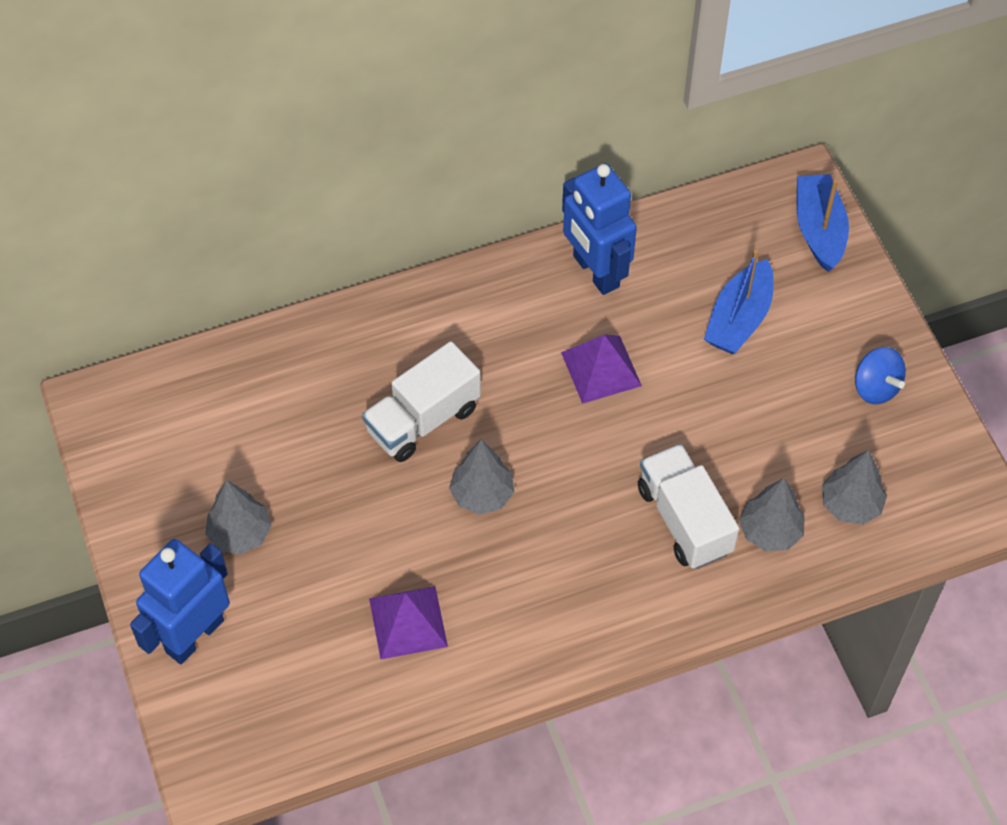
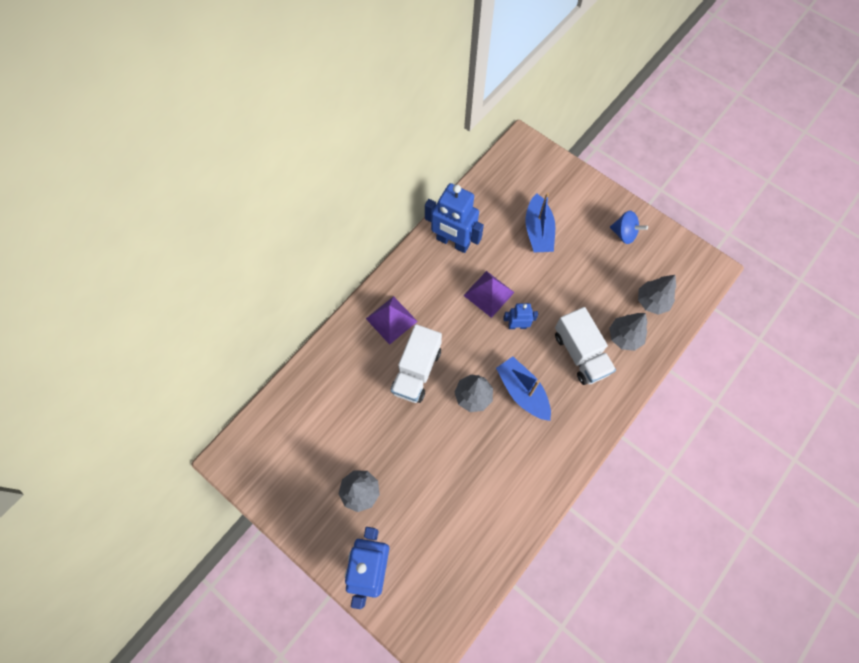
camera: 30 degrees left, 10 degrees up
(408, 622) = (480, 490): purple pyramid -> purple pyramid (391, 320)
(614, 433) = (517, 325): none -> blue robot
(684, 520) = (580, 353): white truck -> white truck turned 150 degrees counterclockwise
(819, 230) = (545, 165): blue boat -> blue boat (522, 392)

